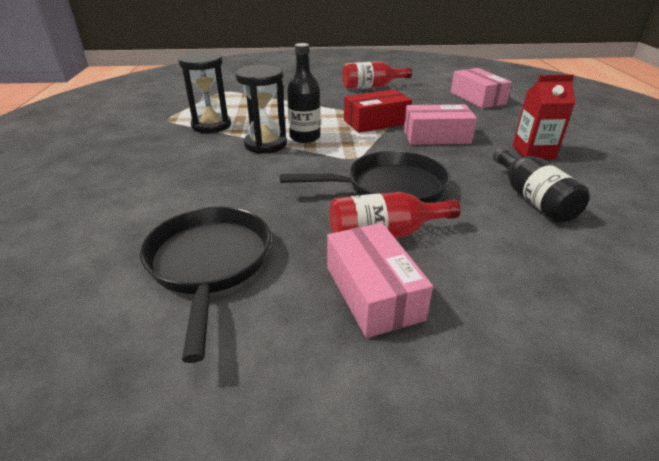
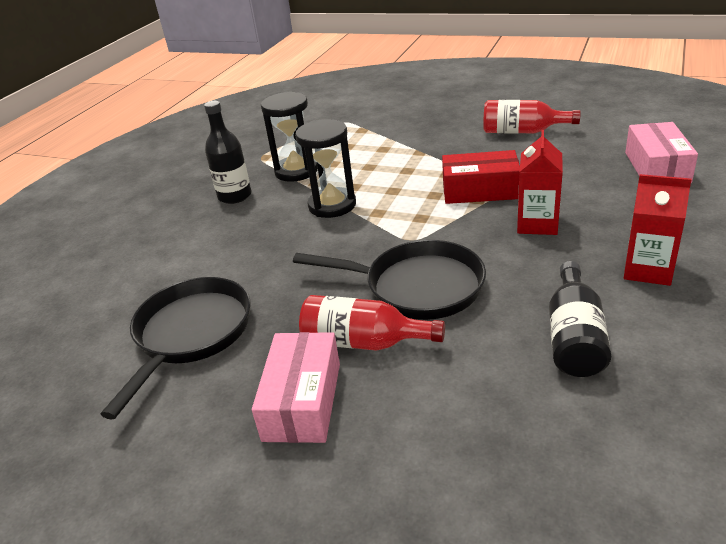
camera: 30 degrees right, 0 degrees up
(305, 137) = (380, 201): black bottle -> black bottle (235, 196)
(436, 136) = (537, 224): pink box -> red carton

